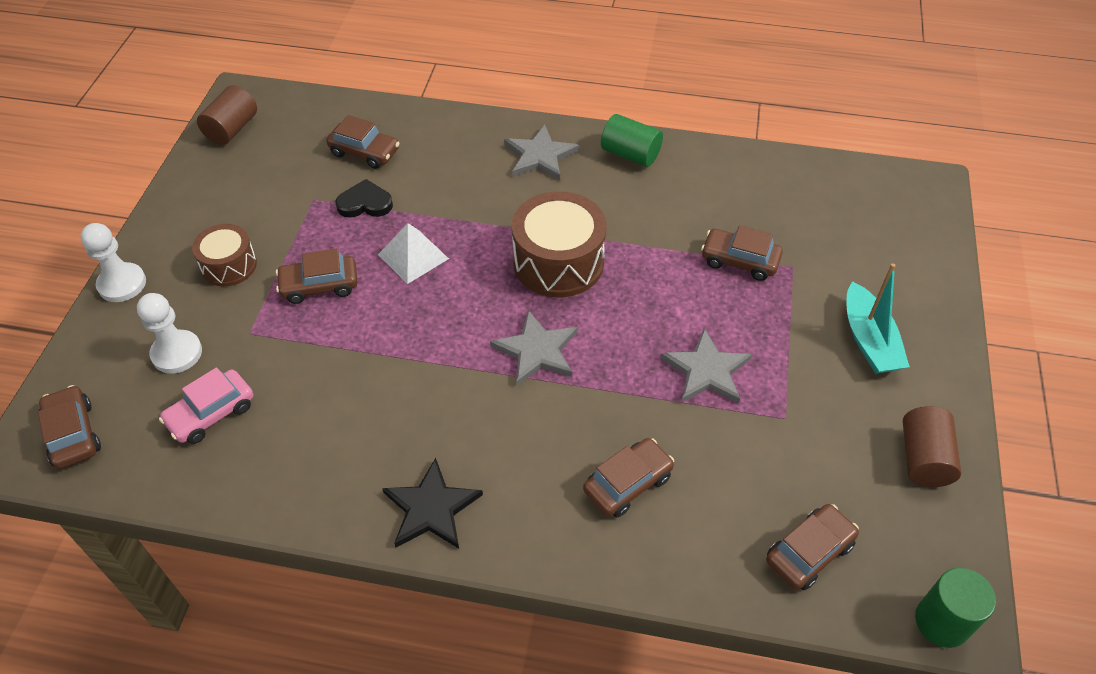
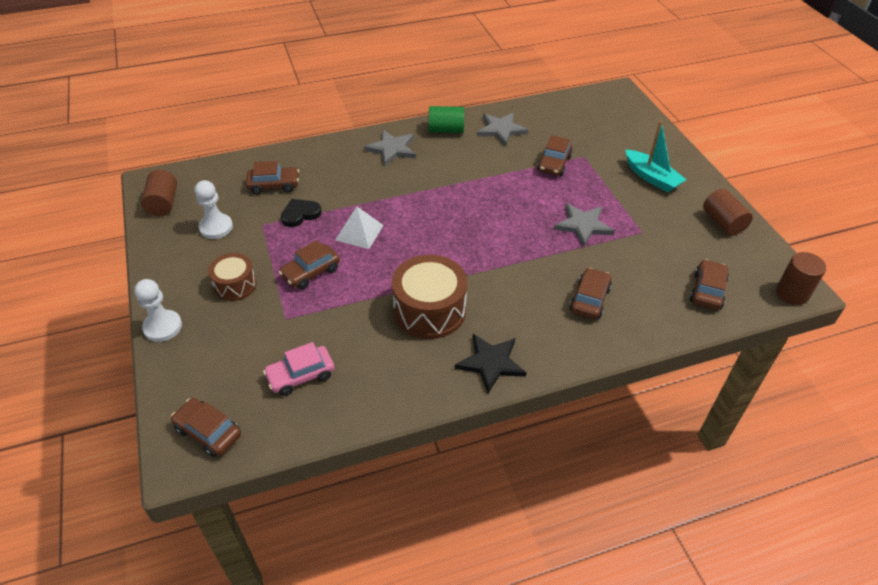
camera: 30 degrees left, 5 degrees down
(177, 353) = (243, 351): white pawn -> white pawn (216, 227)
(211, 413) = (300, 375): pink car -> pink car turned 45 degrees clockwise
(536, 350) = (480, 253): grey star -> grey star (501, 130)
(558, 262) = (452, 202): brown drum -> brown drum (429, 310)
(739, 261) = (554, 163): brown car -> brown car turned 60 degrees counterclockwise
(941, 622) = (792, 293): green cylinder -> brown cylinder

